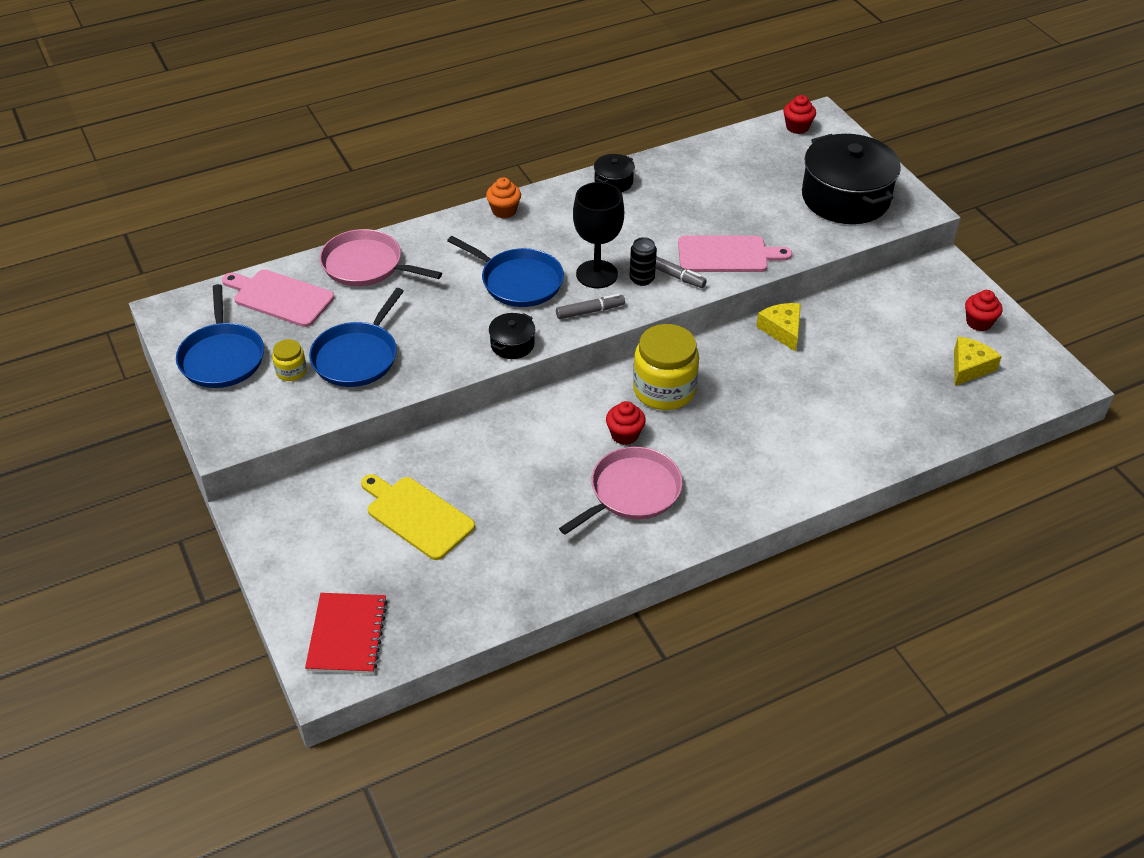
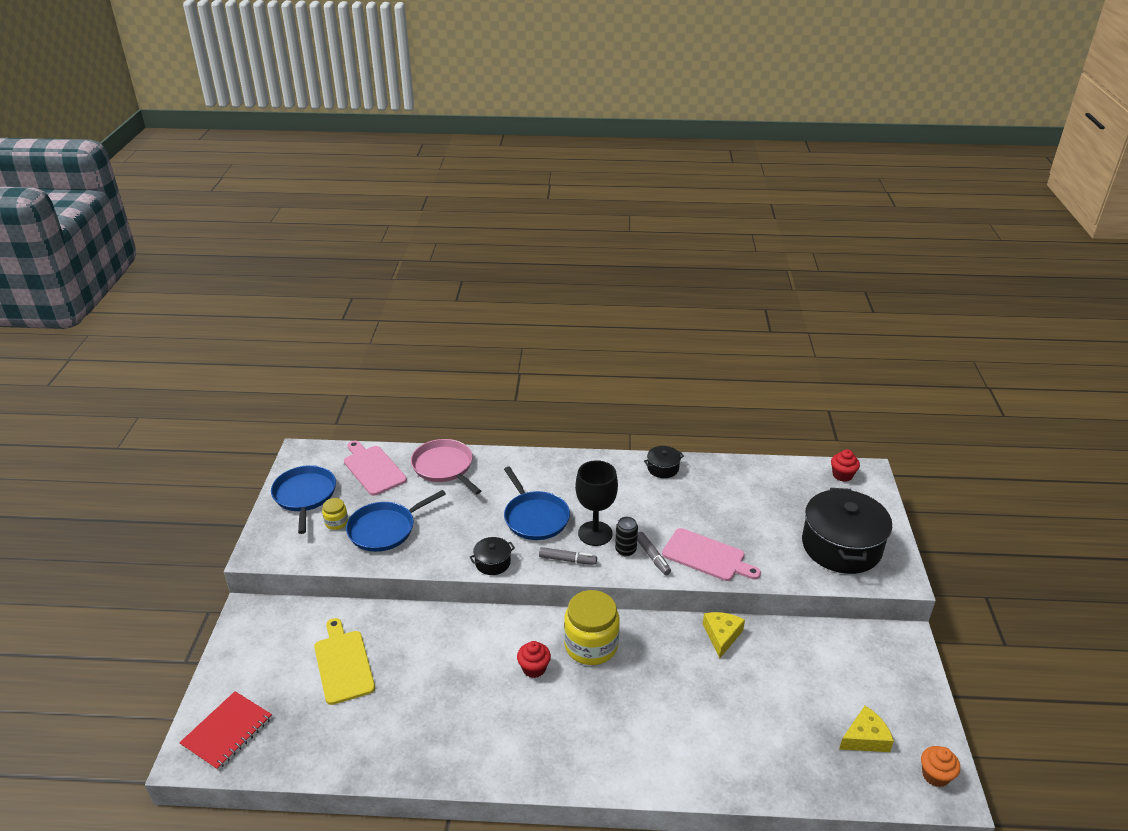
camera: 30 degrees right, 10 degrees down
(222, 357) = (305, 495): blue pan -> blue pan turned 150 degrees clockwise
(504, 211) = (567, 462): orange cupcake -> orange cupcake (935, 775)
(631, 492) = (503, 717): pink pan -> none
(979, 322) = (902, 701): red cupcake -> none

